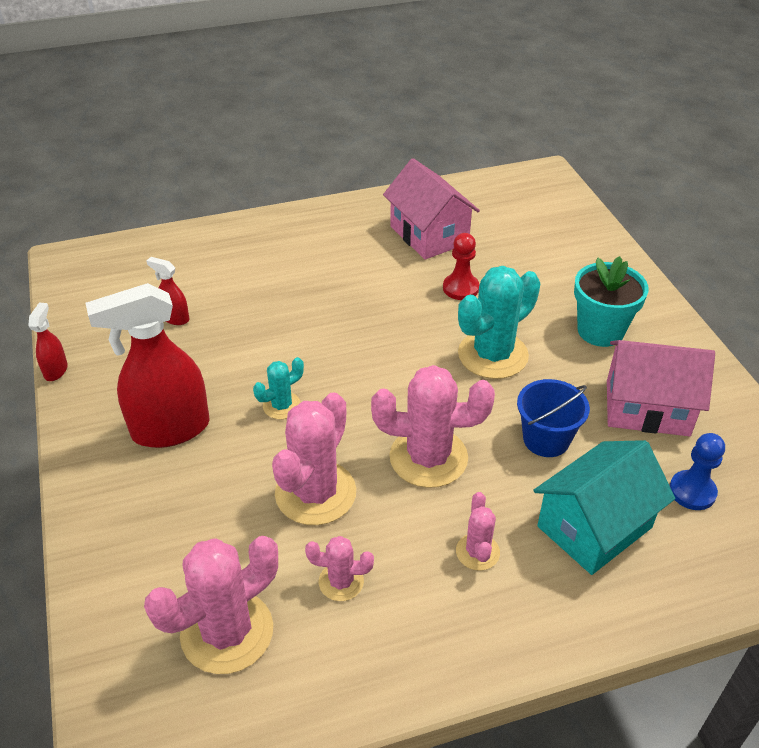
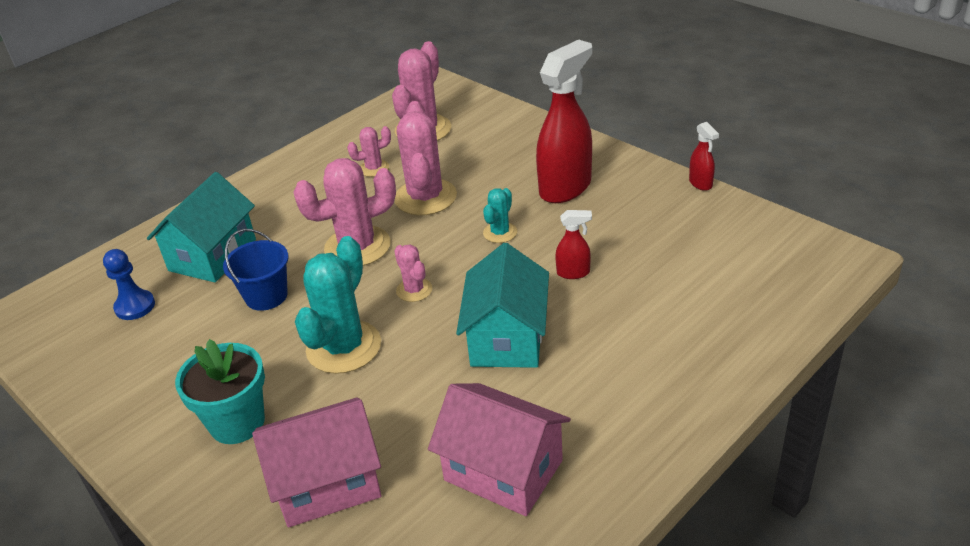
camera: 155 degrees right, 5 degrees down
(175, 318) = (667, 254): red spray bottle -> red spray bottle (573, 273)
(360, 307) = (507, 338): none -> turquoise house
(460, 288) = (416, 408): red pawn -> none
(477, 552) = (293, 212): pink cactus -> pink cactus (414, 290)
(647, 408) = (177, 359): pink house -> pink house (327, 483)

